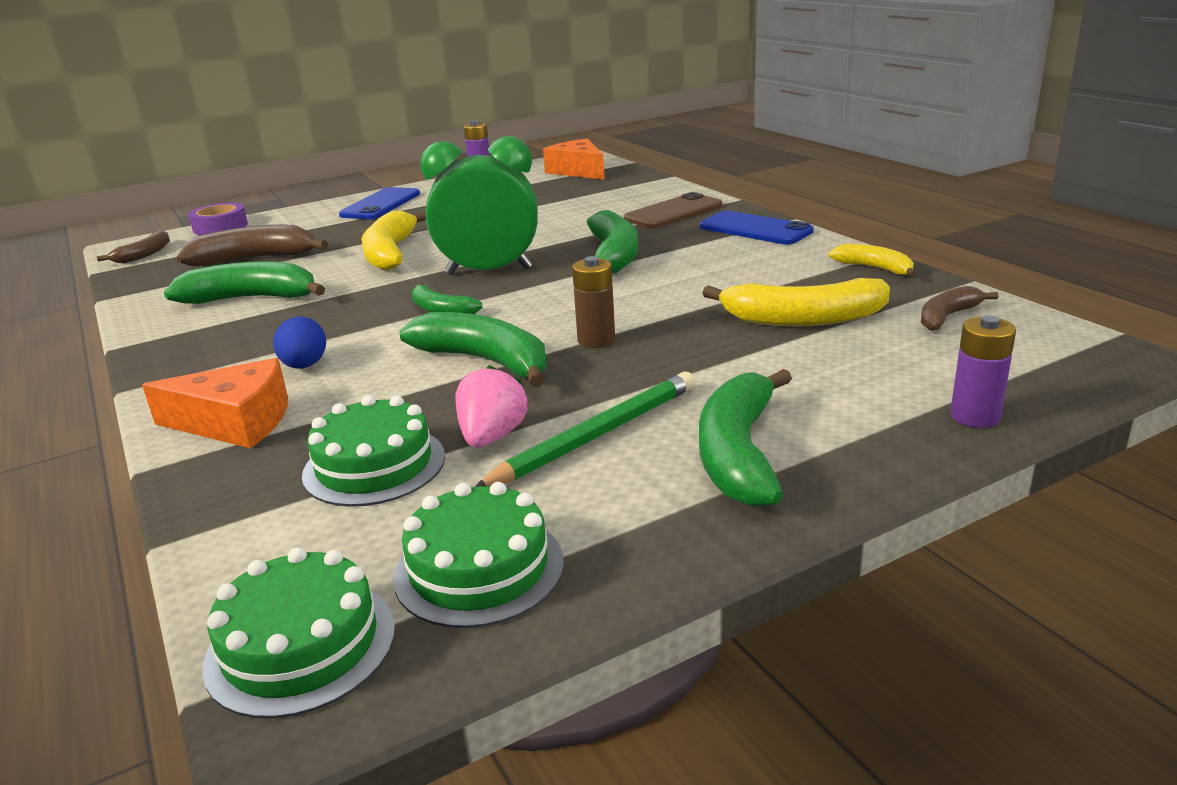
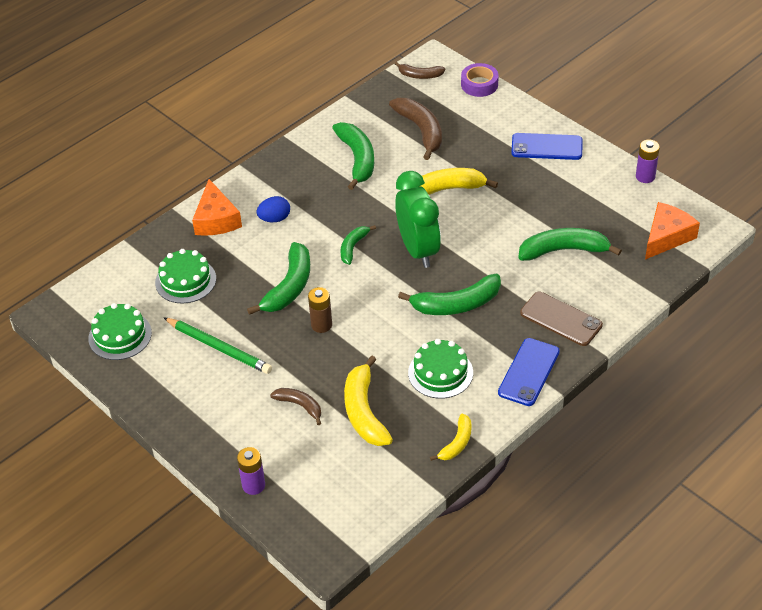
camera: 75 degrees right, 20 degrees up
(301, 645) = (76, 303): green cake -> green cake (440, 373)
(492, 437) = (213, 312): pink strawberry -> none
(739, 453) = (209, 400): green banana -> green banana (564, 250)
(947, 317) = (378, 479): brown banana -> brown banana (300, 406)

